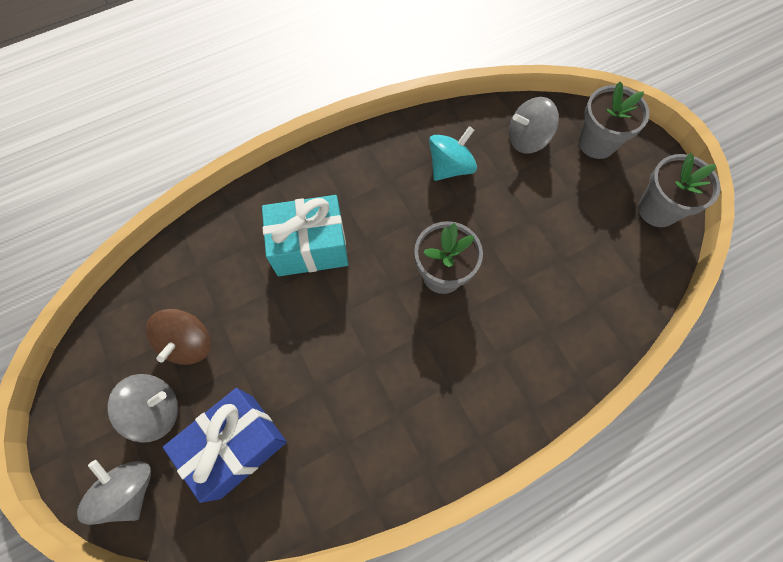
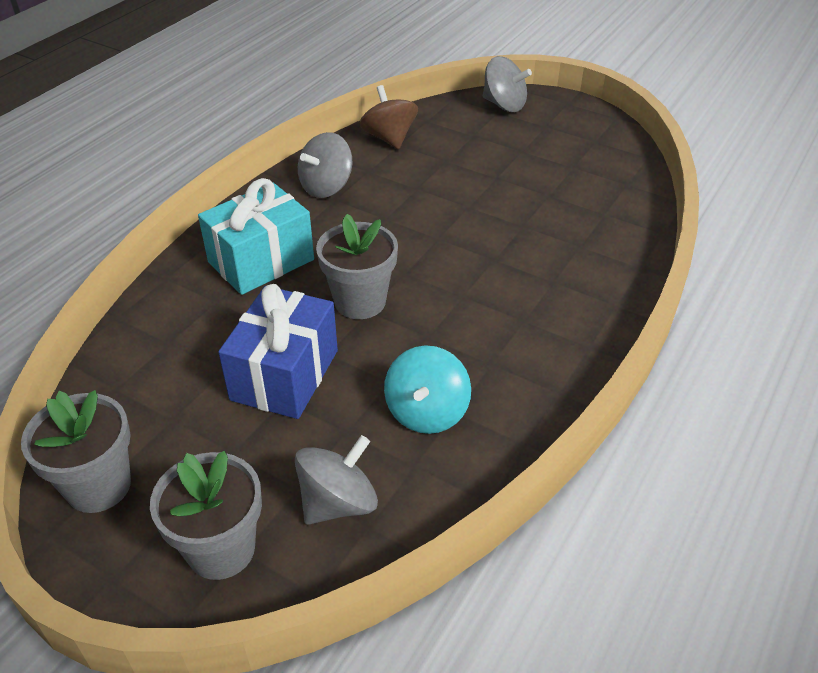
camera: 150 degrees right, 25 degrees down
(156, 410) = (532, 137): grey spinning top -> grey spinning top (326, 187)
(188, 343) = (553, 172): brown spinning top -> brown spinning top (389, 138)
(236, 445) = (452, 143): blue gift -> blue gift (285, 375)
(310, 247) = (519, 268): turquoise gift -> turquoise gift (261, 261)

